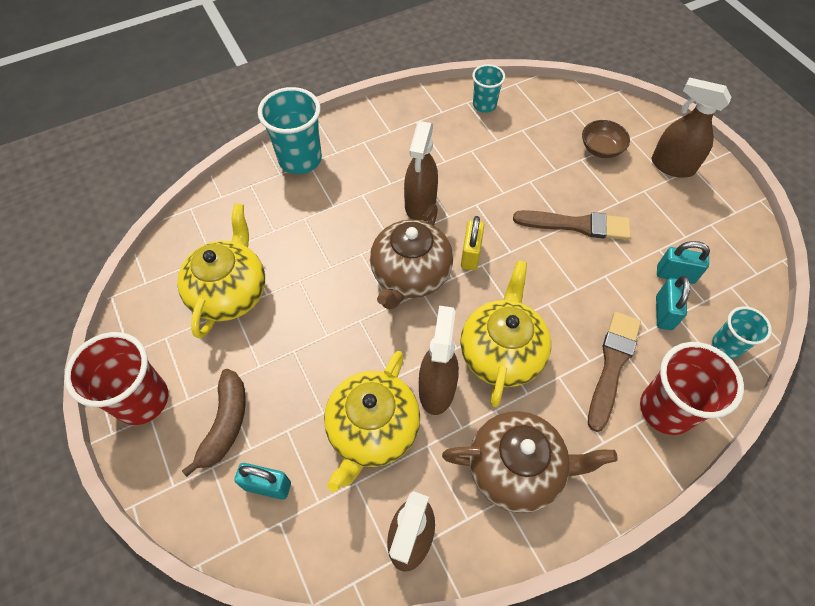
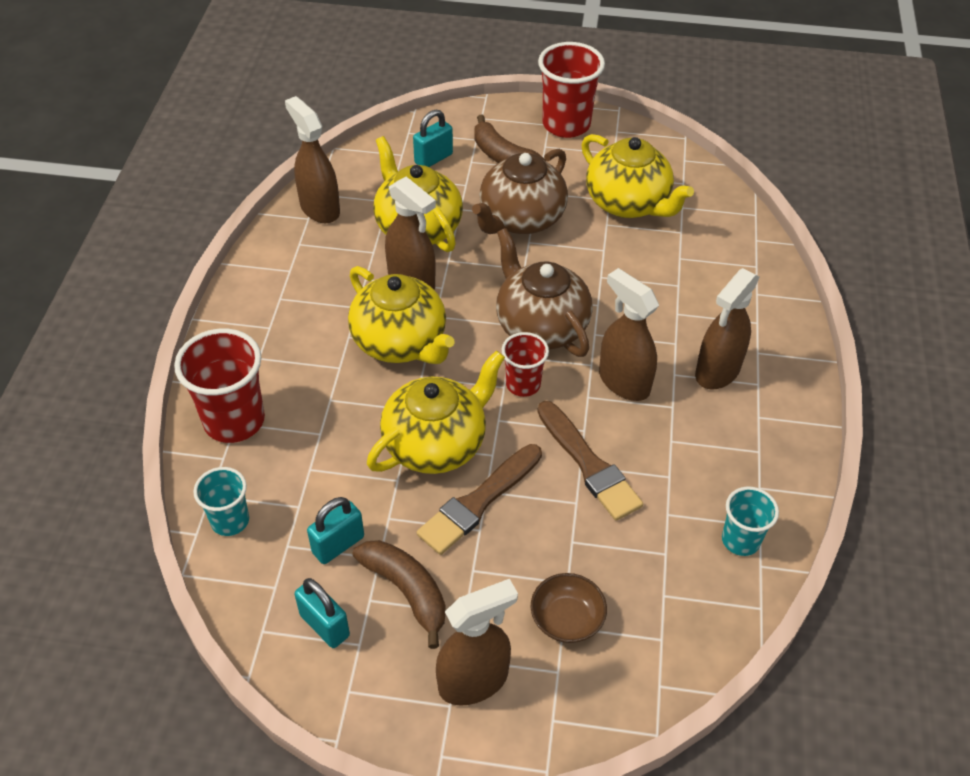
camera: 125 degrees right, 10 degrees down
(300, 159) = (767, 317): turquoise cup -> none
(370, 163) = (717, 371): none -> brown spray bottle
(470, 255) = (523, 384): yellow padlock -> red cup
(516, 468) = (301, 291): brown teapot -> brown teapot (521, 219)
(560, 272) = (436, 444): none -> yellow teapot
(612, 365) = (309, 412): brown brush -> brown brush (589, 464)
(662, 223) = (407, 591): none -> brown banana
(664, 313) = (312, 497): turquoise padlock -> turquoise padlock (324, 625)

